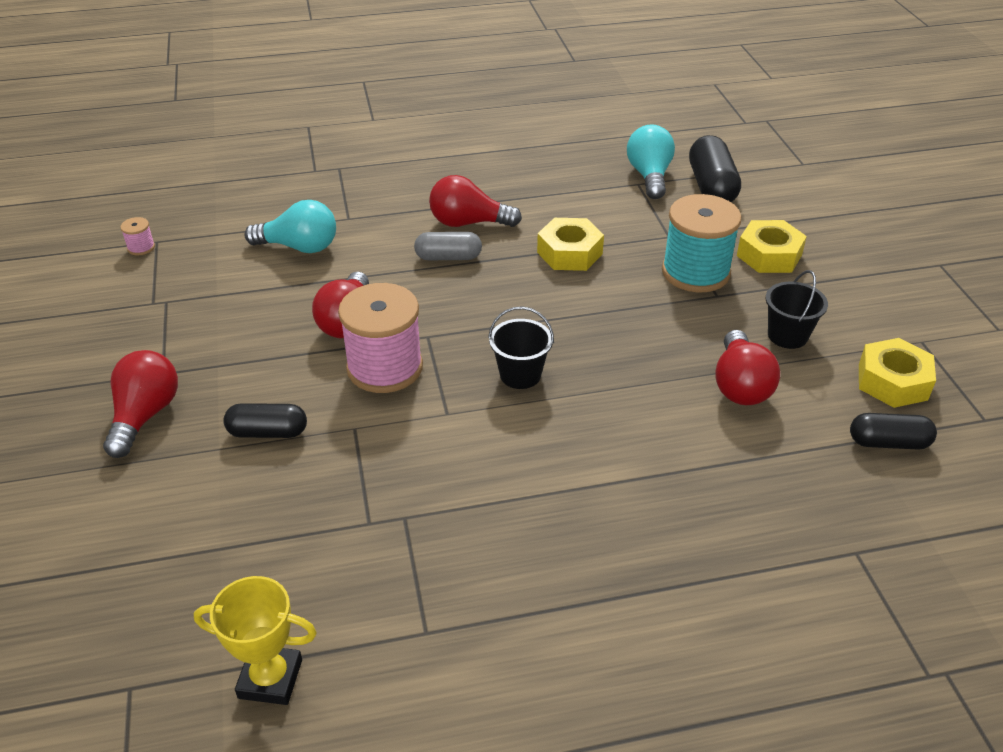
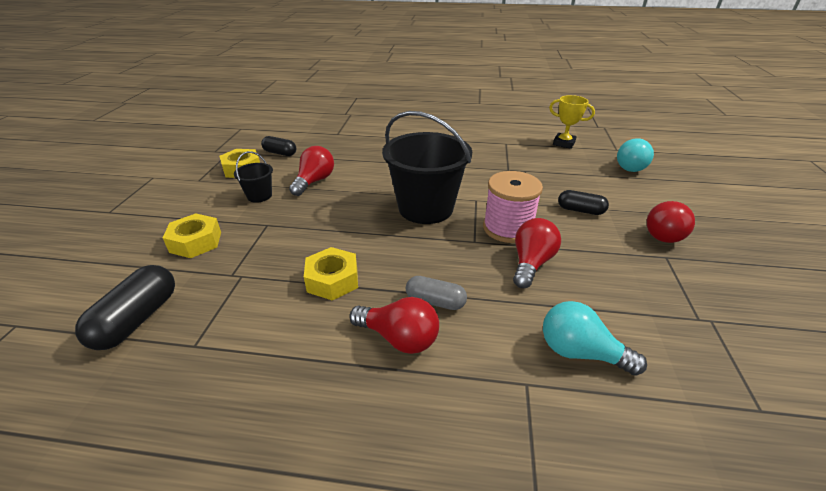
camera: 160 degrees left, 5 degrees down
(141, 247) = (774, 403): pink spool -> none
(520, 375) = (425, 208): black bucket -> black bucket, size x2.17
(649, 176) = (170, 353): turquoise light bulb -> turquoise light bulb (629, 166)
(695, 272) = (260, 242): turquoise spool -> none

